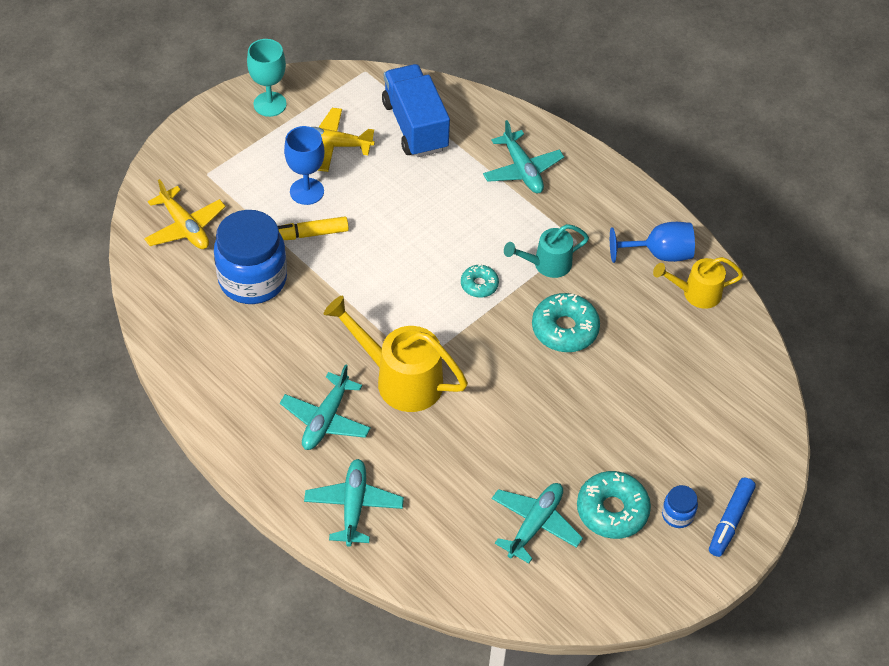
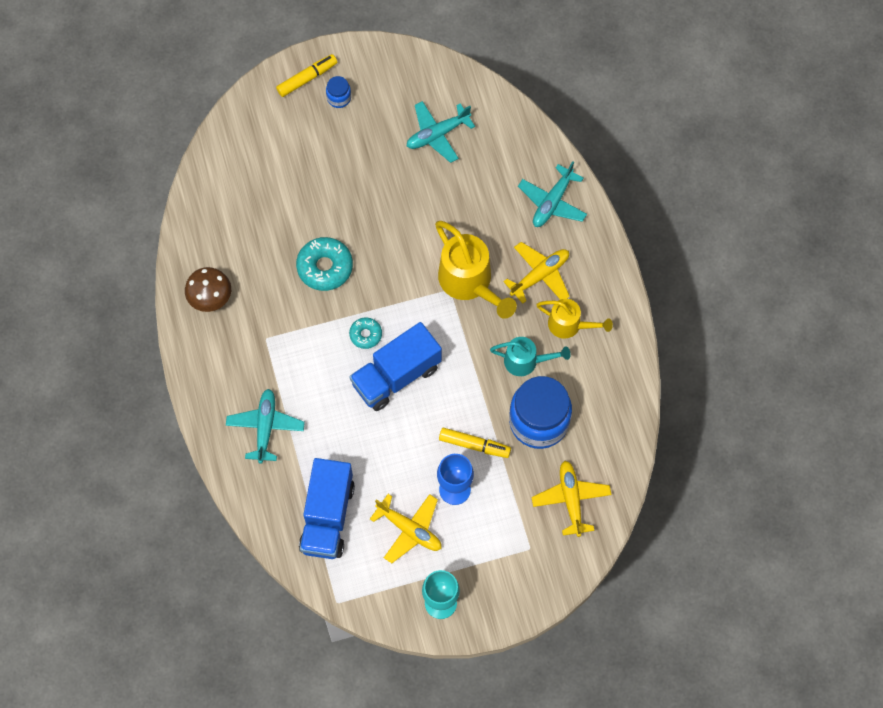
camera: 150 degrees left, 15 degrees up
(326, 419) = (540, 275): turquoise plane -> yellow plane
(424, 261) = (396, 376): none -> blue truck
(547, 264) = (302, 329): turquoise watering can -> turquoise watering can (526, 361)
(612, 510) = (380, 120): turquoise donut -> none
(659, 254) = (210, 297): blue goblet -> brown mushroom
(696, 293) = (207, 251): yellow watering can -> yellow watering can (569, 325)
(730, 521) = (307, 78): blue marker -> yellow marker

